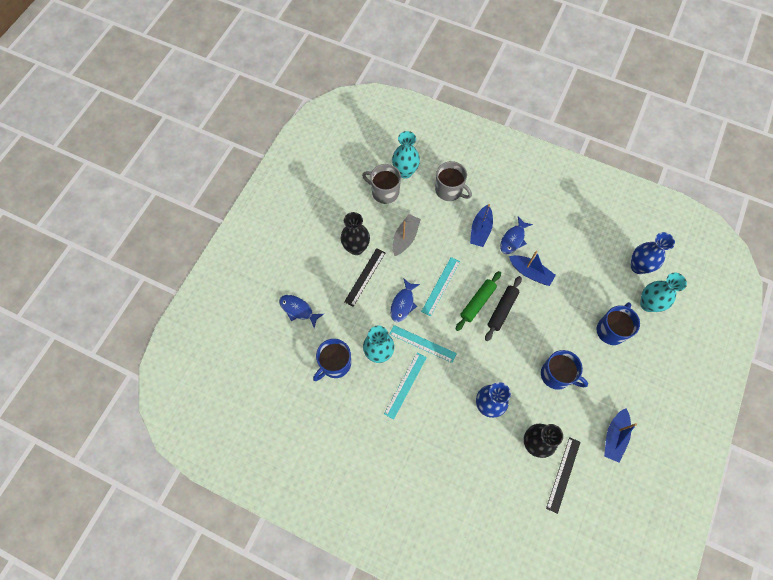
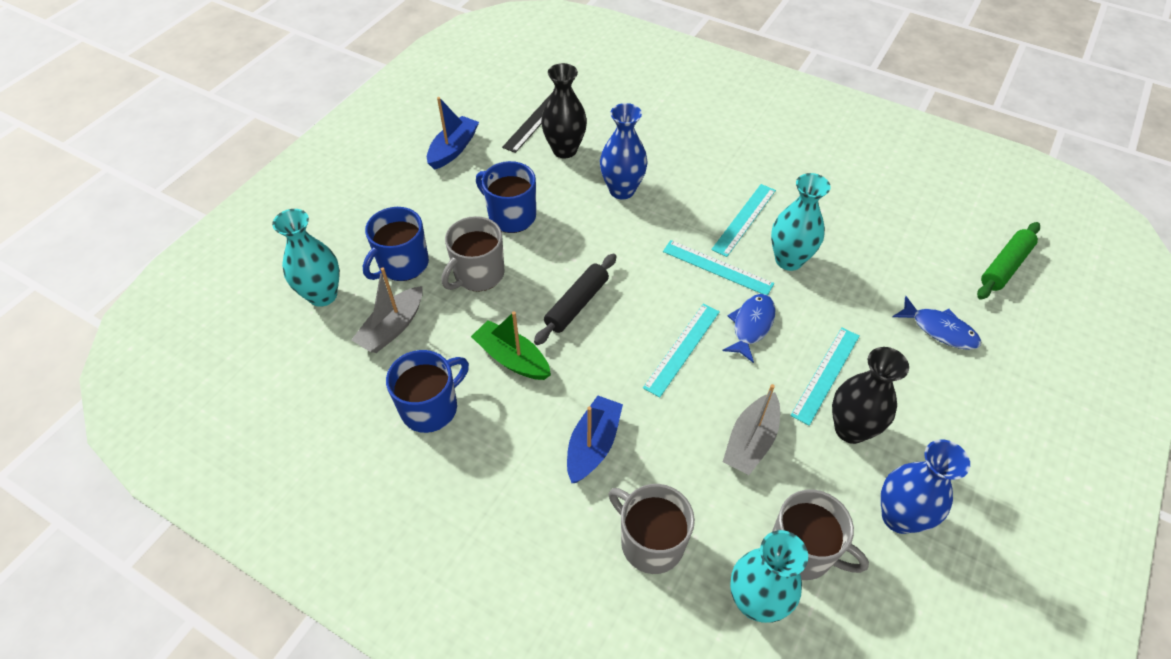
camera: 175 degrees left, 15 degrees down
(335, 364) = (858, 251): blue mug -> blue mug (430, 407)
(365, 277) = (826, 374): black ruler -> turquoise ruler
(477, 302) = (618, 318): green rolling pin -> green rolling pin (1004, 266)
(513, 239) = (529, 421): blue fish -> none
(530, 273) = (512, 358): blue boat -> green boat
(564, 326) = (478, 274): none -> grey mug
(600, 286) = (392, 328): none -> grey boat
(638, 266) = (307, 354): blue vase -> blue vase (899, 517)

